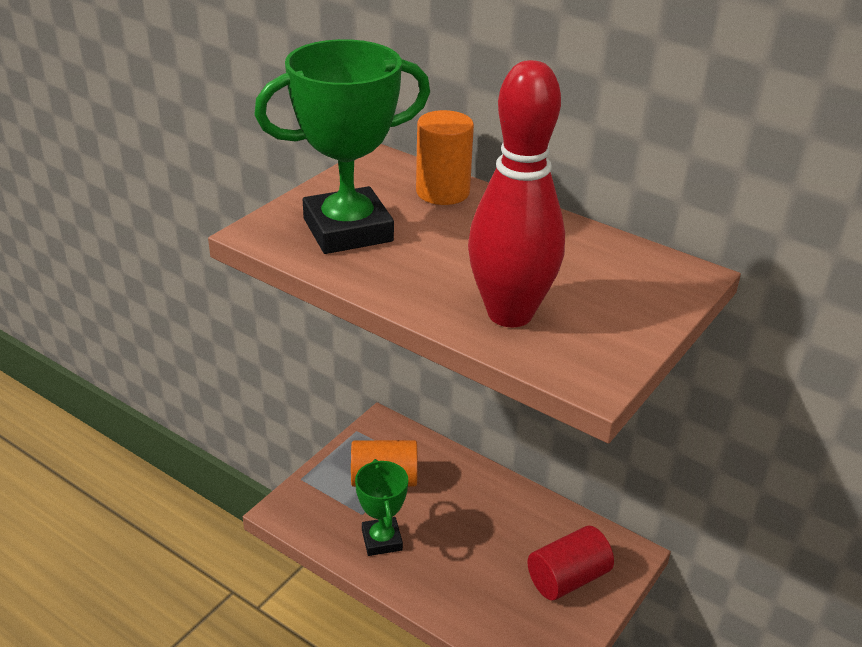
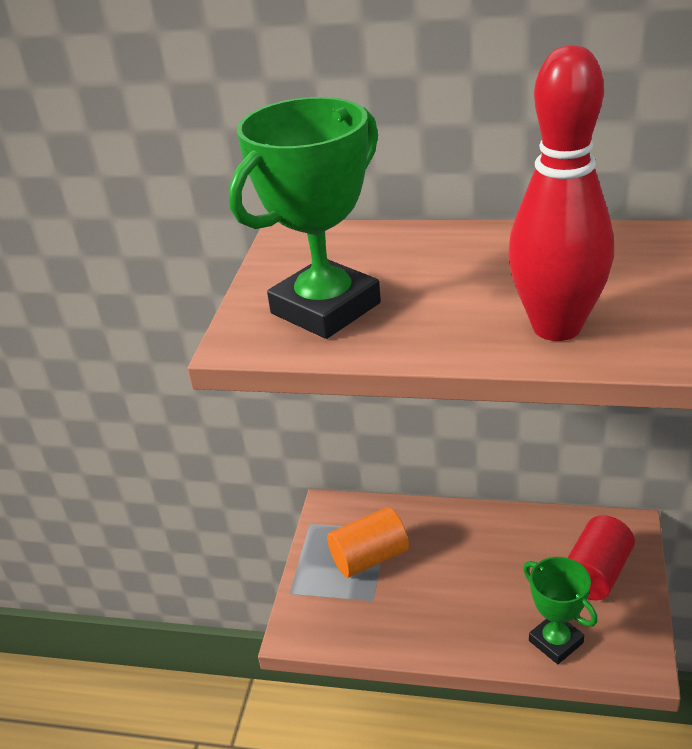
camera: 20 degrees left, 0 degrees up
(381, 540) = (409, 616): green trophy -> green trophy (556, 642)
(442, 192) = (379, 242): orange cylinder -> none

